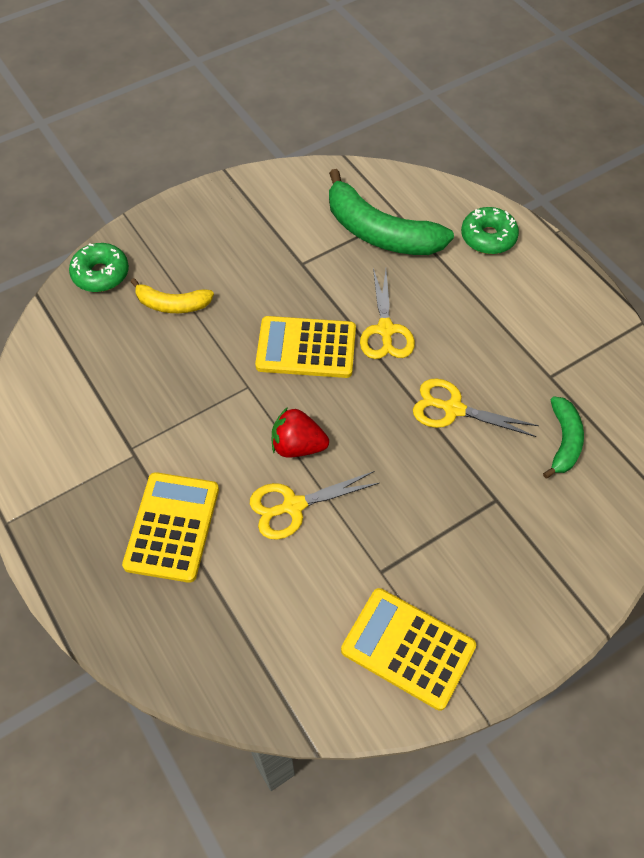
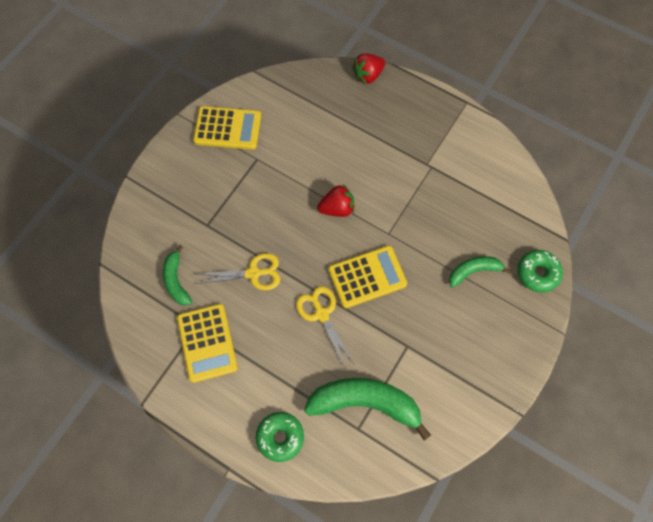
camera: 155 degrees right, 10 degrees up
(122, 643) = (368, 75): none -> red strawberry
(172, 304) = (473, 271): yellow banana -> green banana
(172, 527) = (379, 135): yellow calculator -> yellow calculator (207, 343)
(293, 506) = (321, 173): yellow scissors -> none

